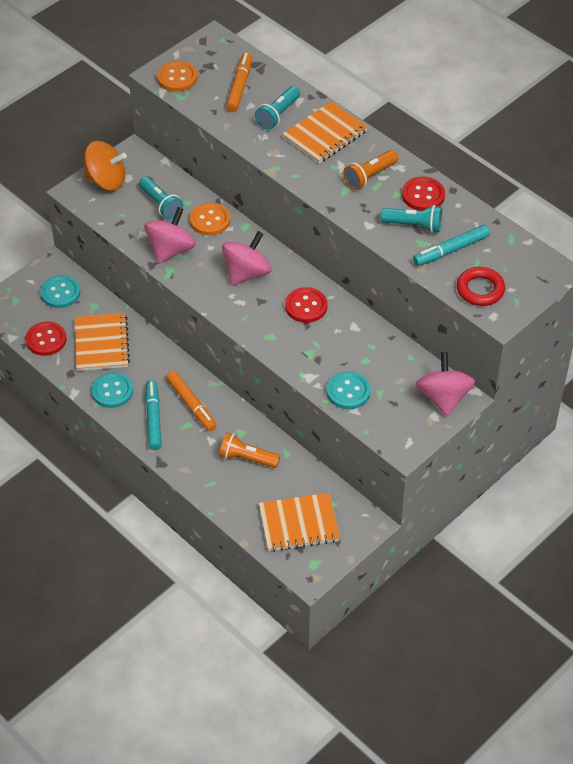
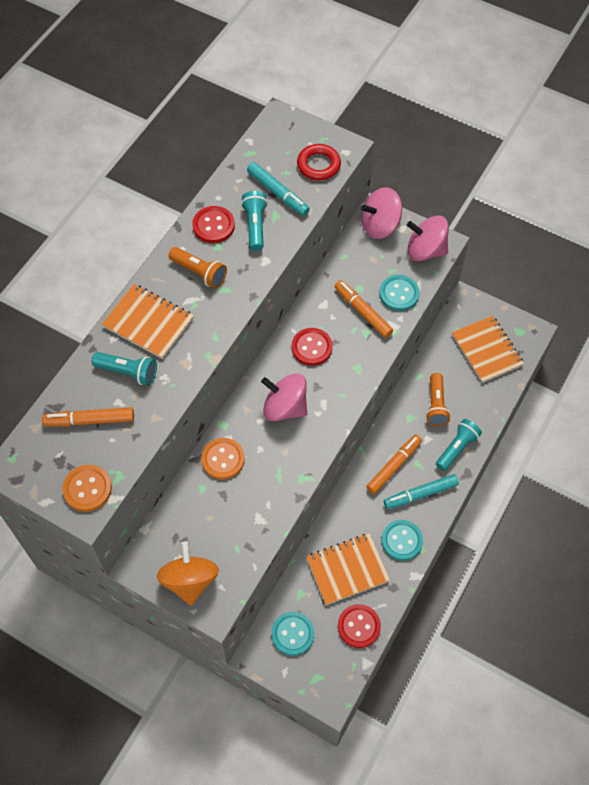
camera: 105 degrees left, 10 degrees up
(161, 204) = (212, 513): turquoise flashlight -> turquoise flashlight (457, 448)
(171, 250) = (274, 484): pink spinning top -> pink spinning top (425, 250)
(335, 356) = (362, 312): none -> orange marker

